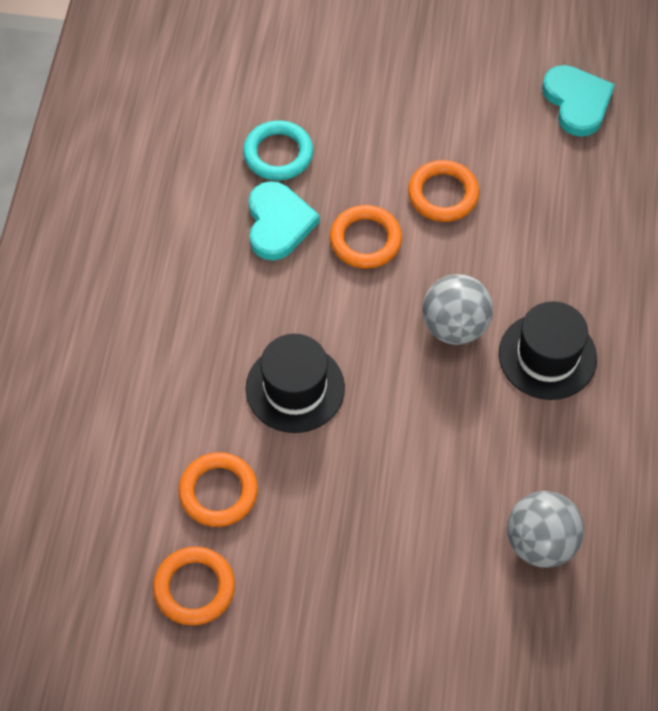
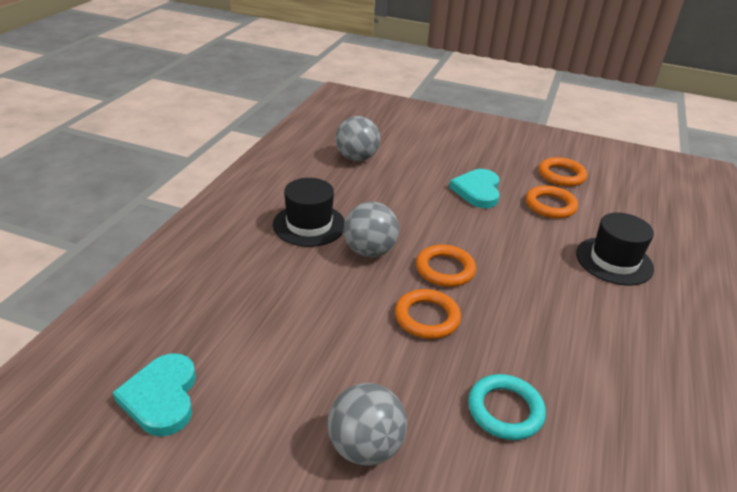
camera: 170 degrees left, 25 degrees down
(278, 223) = (506, 346): turquoise heart -> turquoise heart (477, 191)
(295, 388) = (497, 241): black hat -> black hat (614, 261)
(392, 98) = (365, 447): none -> grey ball
(443, 194) = (344, 339): orange ring -> orange ring (445, 269)

